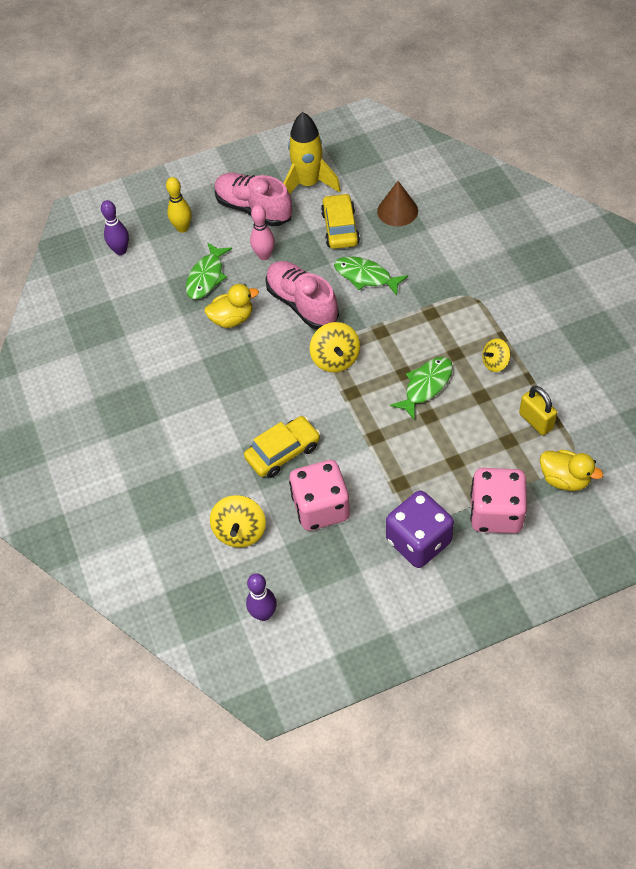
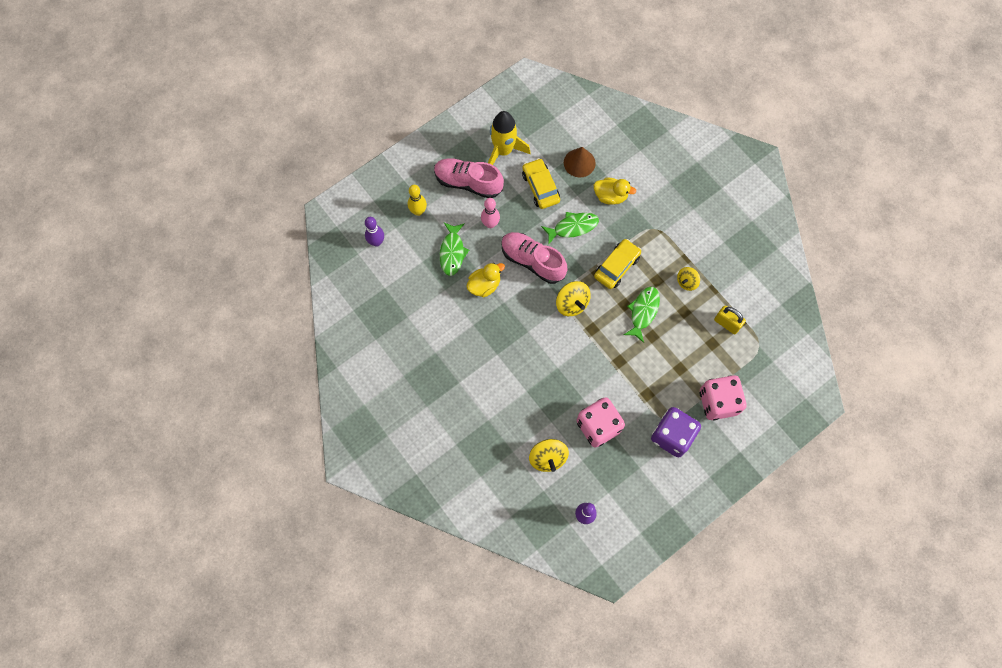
camera: 20 degrees left, 15 degrees up
(283, 452) = (558, 388): yellow car -> yellow car (616, 267)
(366, 276) = (573, 227): green fish -> green fish turned 150 degrees clockwise
(564, 479) = (757, 365): yellow duck -> yellow duck (610, 196)

